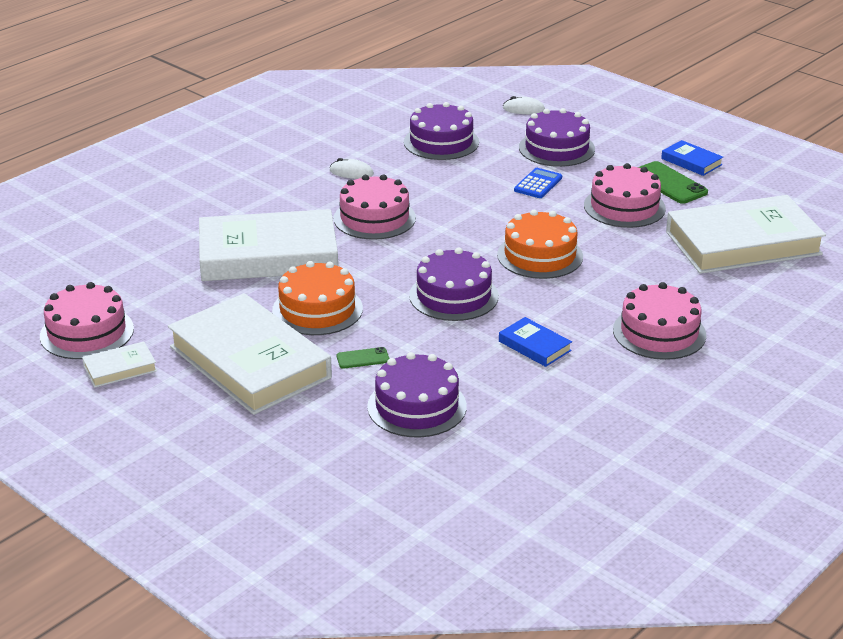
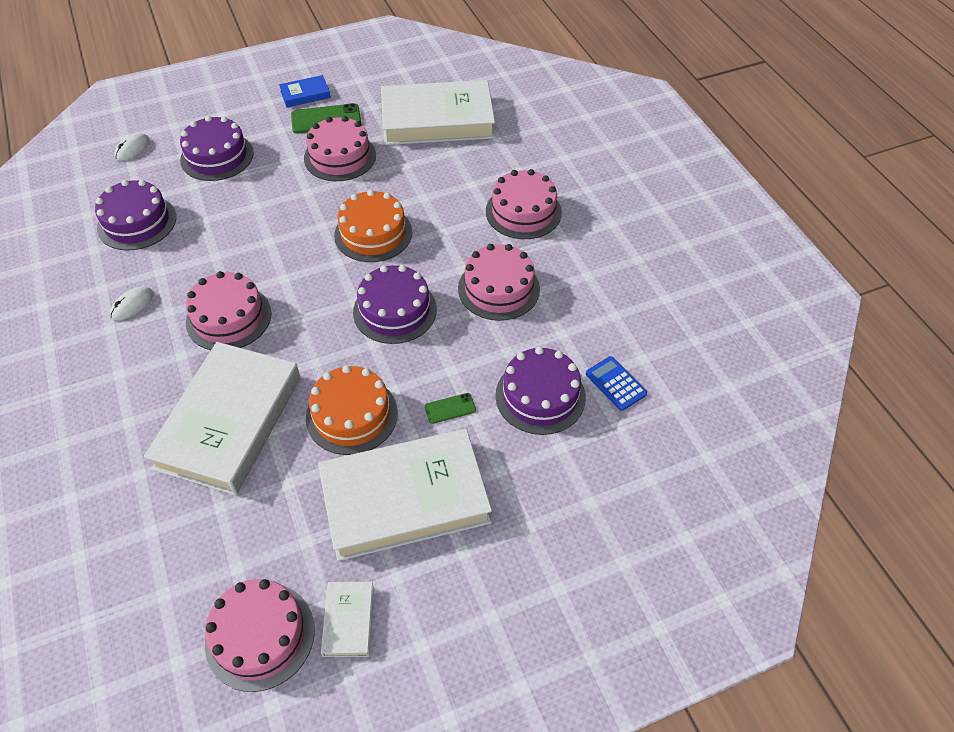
camera: 65 degrees left, 20 degrees up
(363, 358) = (450, 408): green phone -> green phone turned 60 degrees clockwise
(534, 346) = (498, 288): blue book -> pink cake
(538, 184) = (263, 190): blue calculator -> blue calculator (615, 384)
(743, 243) = (437, 119): white book -> white book turned 75 degrees clockwise

